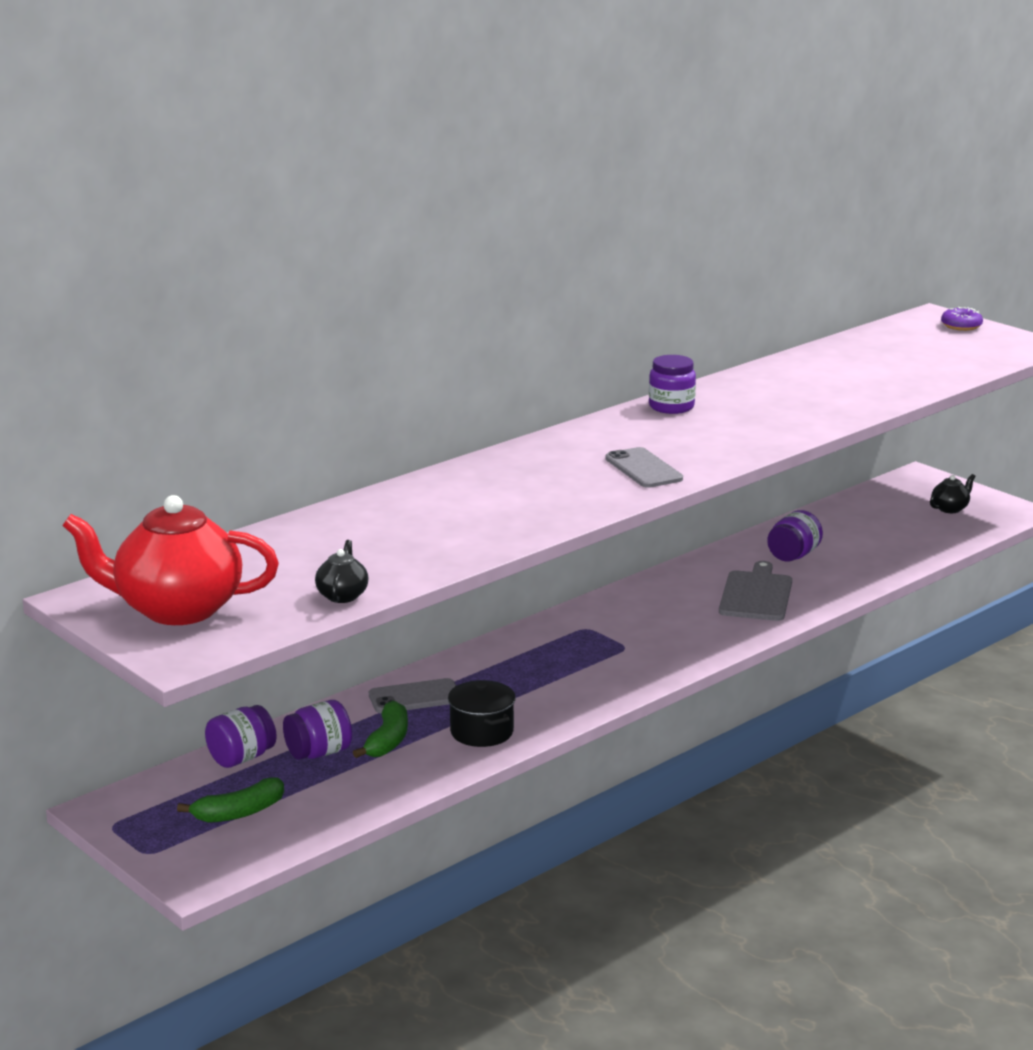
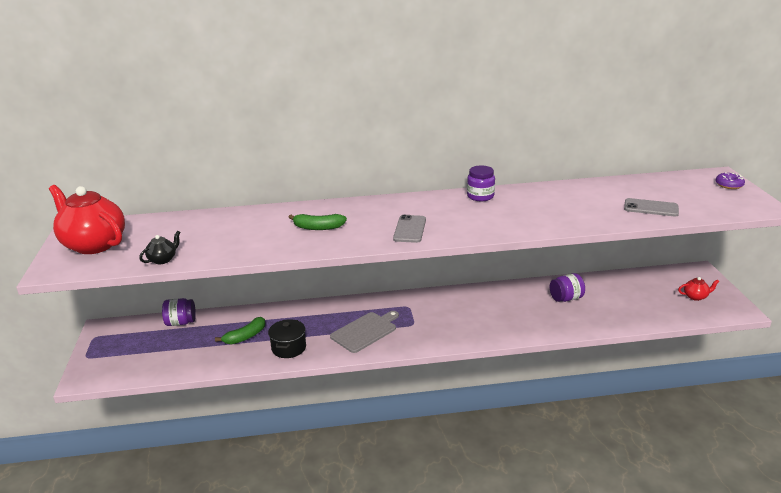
camera: 35 degrees right, 5 degrees up
(239, 813) = (142, 351): green banana -> green banana (318, 227)
(319, 753) = (211, 332): purple jar -> none
(415, 697) = (286, 317): grey phone -> grey phone (651, 208)
(756, 595) = (517, 316): grey cutting board -> grey cutting board (365, 331)
(950, 508) = (696, 296): black teapot -> red teapot

